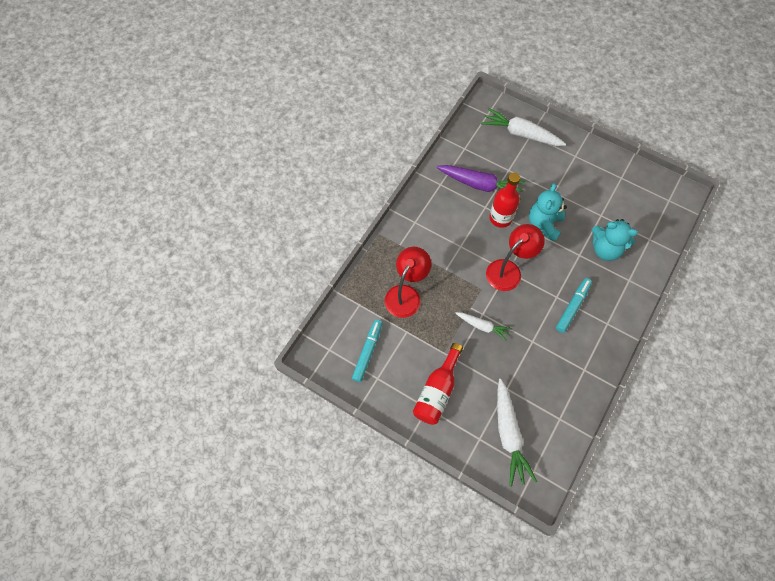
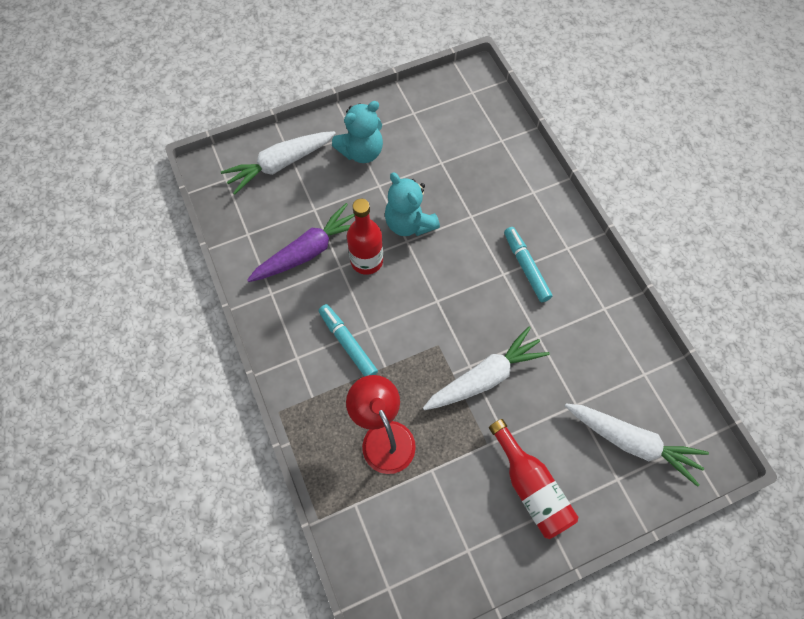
camera: 55 degrees left, 0 degrees up
(368, 352) = (425, 538): turquoise marker -> turquoise marker (348, 343)
(482, 326) = (484, 377): white carrot -> white carrot, size x1.72
(509, 270) = (437, 299): red lamp -> none
(605, 249) = (483, 187): turquoise teddy bear -> turquoise teddy bear (361, 152)

